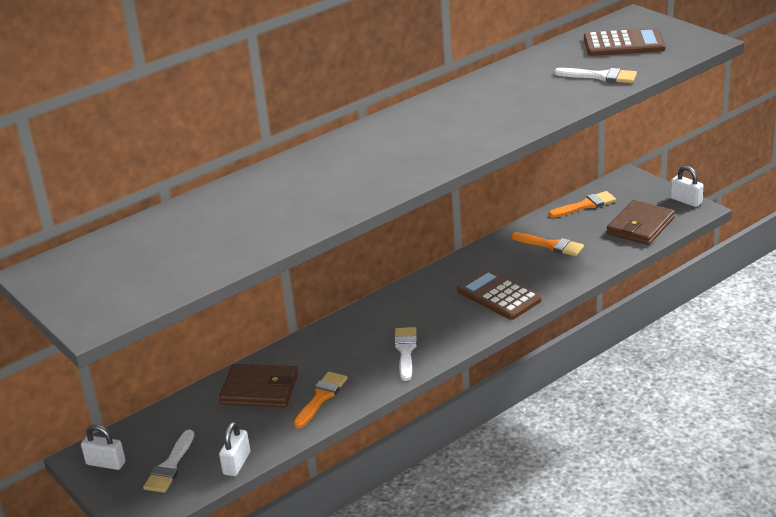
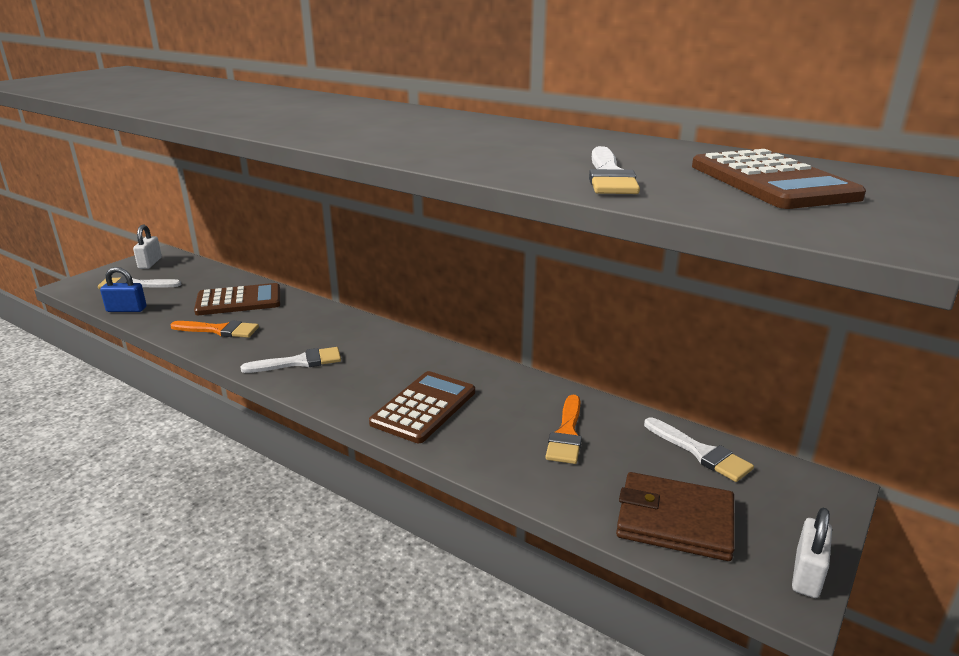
camera: 70 degrees right, 5 degrees down
(237, 463) = (126, 309): white padlock -> blue padlock
(259, 389) = (239, 301): brown wallet -> brown calculator
(585, 205) = (700, 452): orange brush -> white brush

